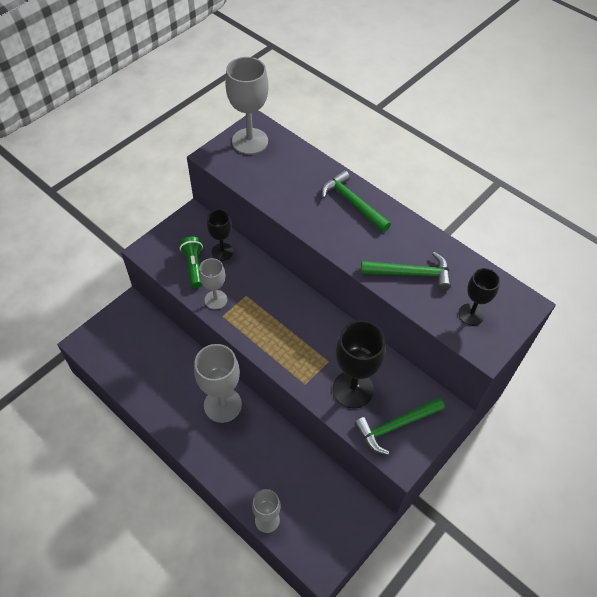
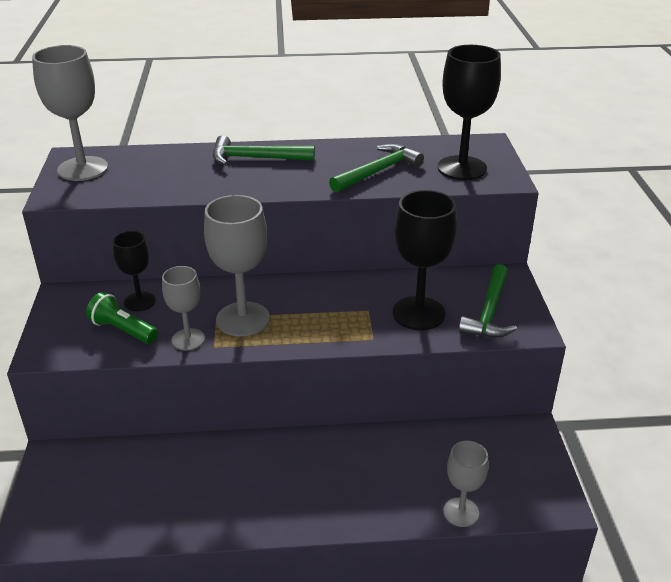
camera: 45 degrees left, 20 degrees down
(222, 405) = (284, 460): grey goblet -> grey goblet (243, 319)
(471, 314) = (462, 168): black goblet -> black goblet, size x1.67

